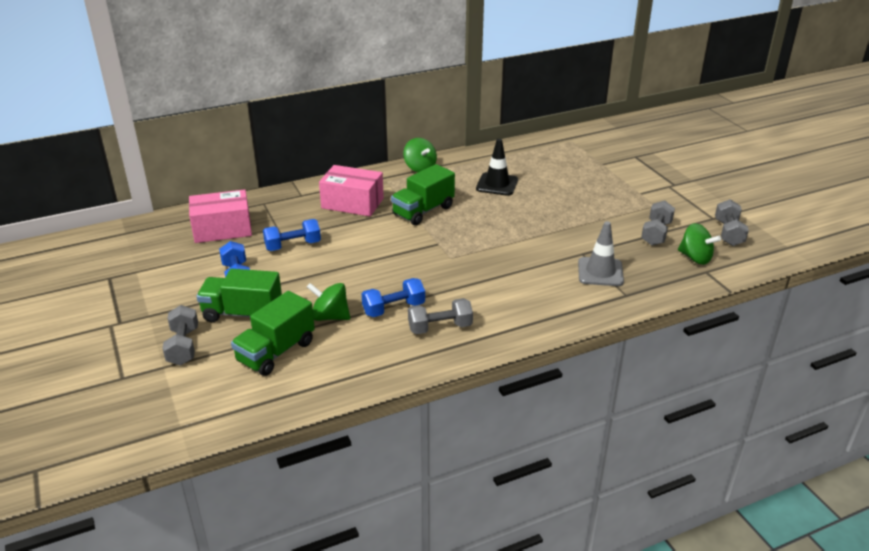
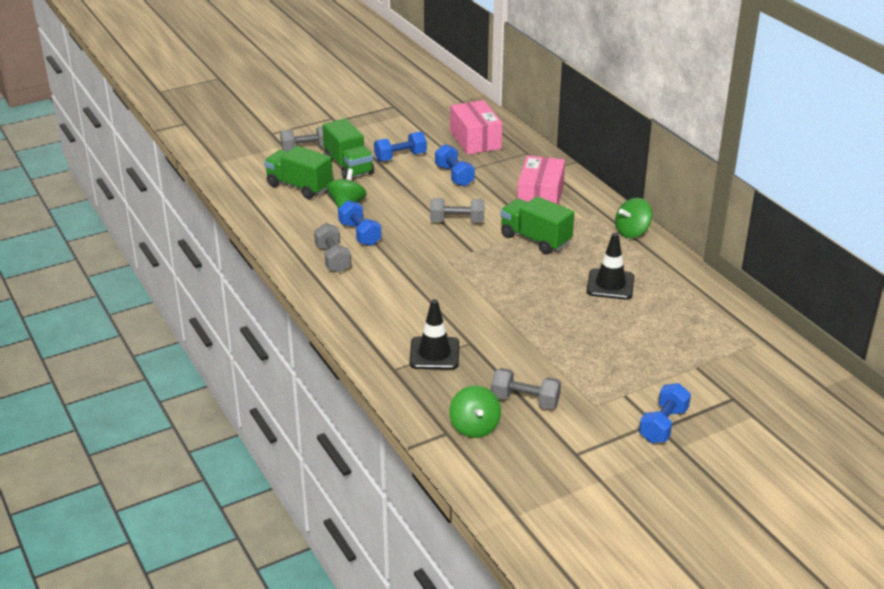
camera: 85 degrees right, 0 degrees up
(242, 314) = (349, 166): green truck -> green truck turned 150 degrees clockwise
(600, 272) = (434, 353): grey traffic cone -> black traffic cone
(671, 183) = (663, 425): none -> blue dumbbell
(695, 258) = (474, 427): green spinning top -> green spinning top turned 45 degrees counterclockwise
(728, 233) = (540, 463): grey dumbbell -> grey dumbbell (457, 221)

